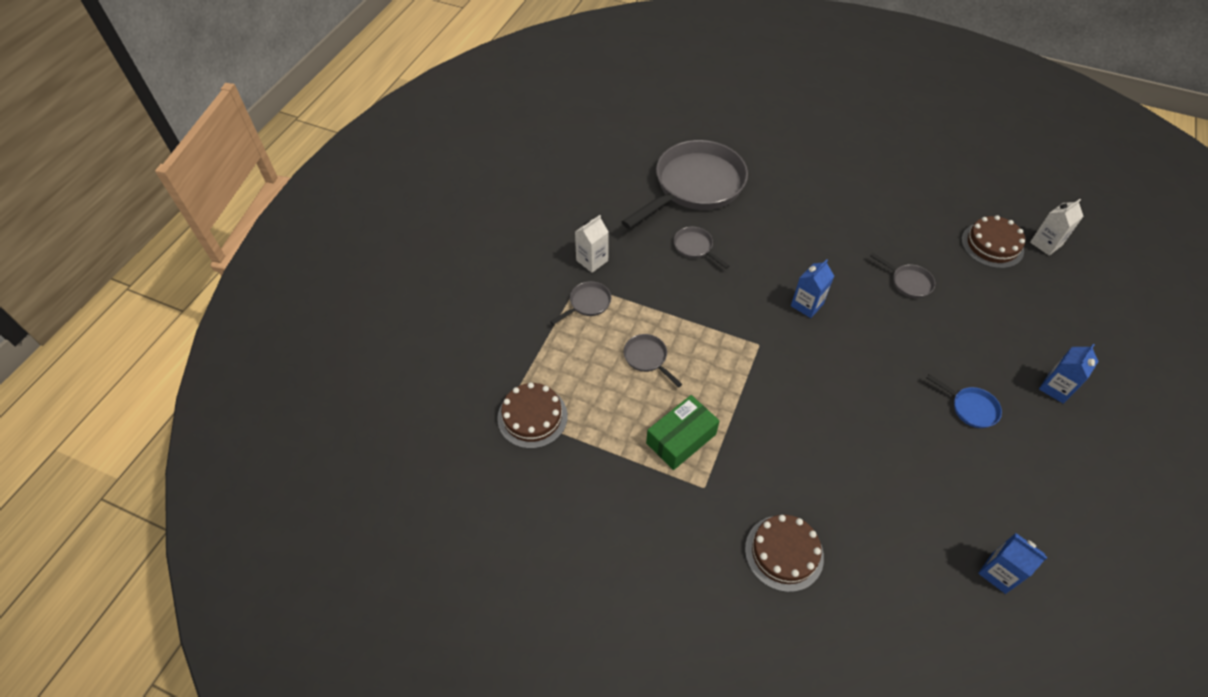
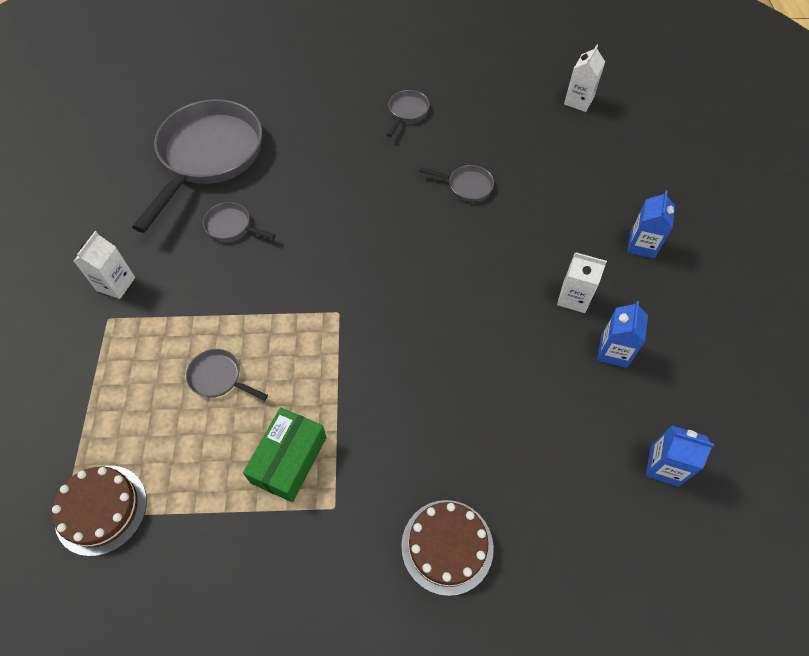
camera: 25 degrees left, 5 degrees up
(587, 303) = (127, 338): grey pan -> grey pan (407, 112)
(807, 305) = (374, 248): blue carton -> blue carton (613, 351)
(971, 408) = (573, 298): blue pan -> white carton
(992, 245) = (531, 119): brown cake -> none

